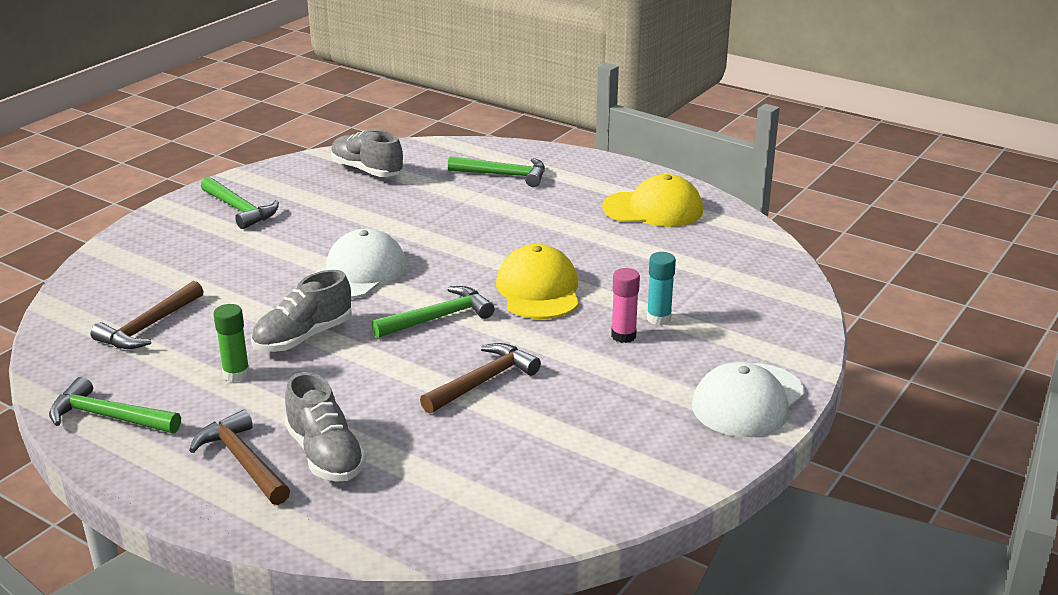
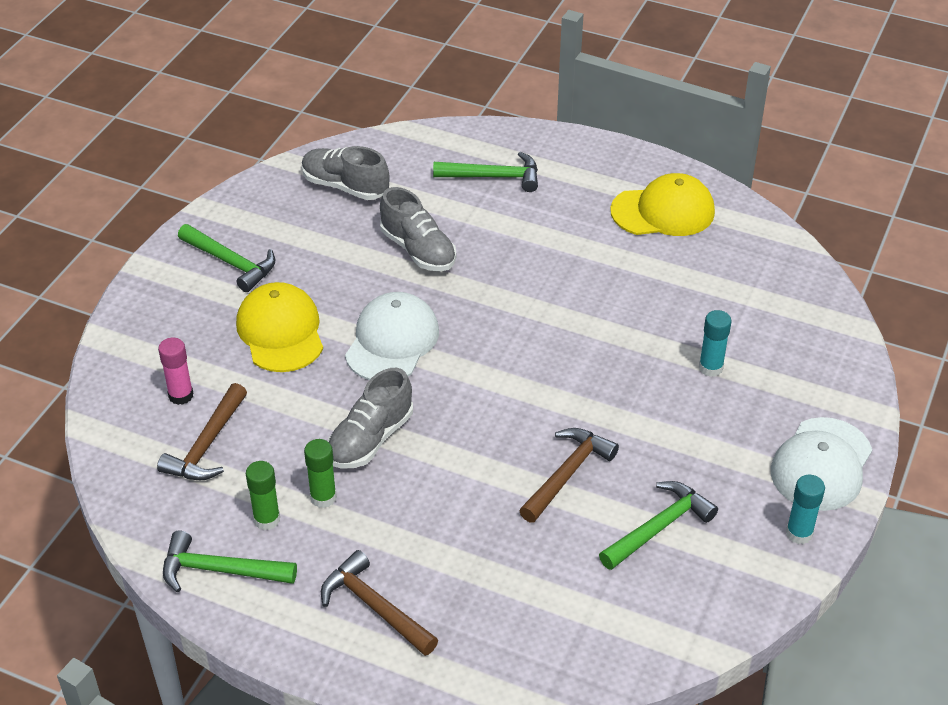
camera: 10 degrees left, 15 degrees up
(174, 385) = (267, 519): none -> green glue stick
(325, 455) = (450, 588): grey shoe -> grey shoe (418, 250)
(439, 318) = (496, 394): green hammer -> green hammer (659, 527)
(538, 290) = (582, 343): yellow cap -> yellow cap (280, 332)
(623, 336) = (683, 396): pink glue stick -> pink glue stick (181, 395)
(706, 452) = (799, 533): none -> turquoise glue stick

